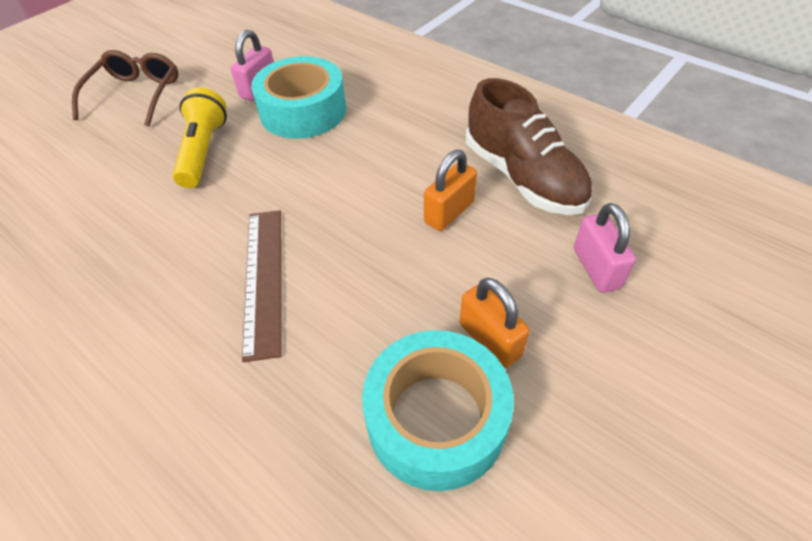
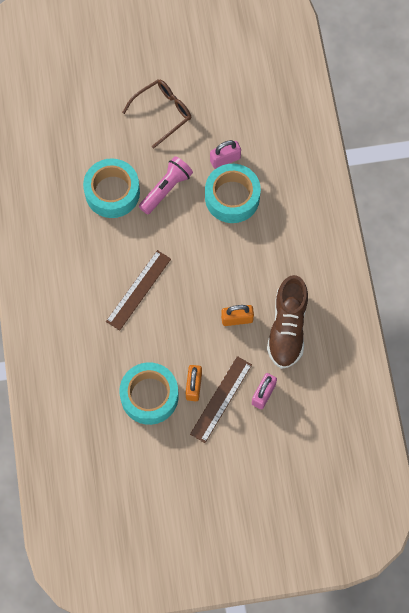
camera: 40 degrees right, 20 degrees up
(119, 198) = (112, 192): none -> turquoise tape
(203, 151) = (166, 189): yellow flashlight -> pink flashlight
(551, 323) = (221, 399): none -> brown ruler

